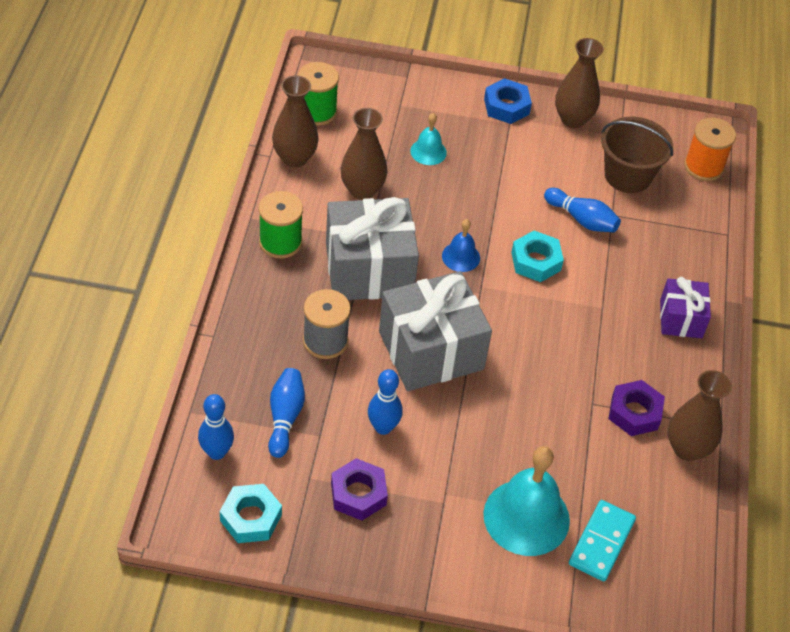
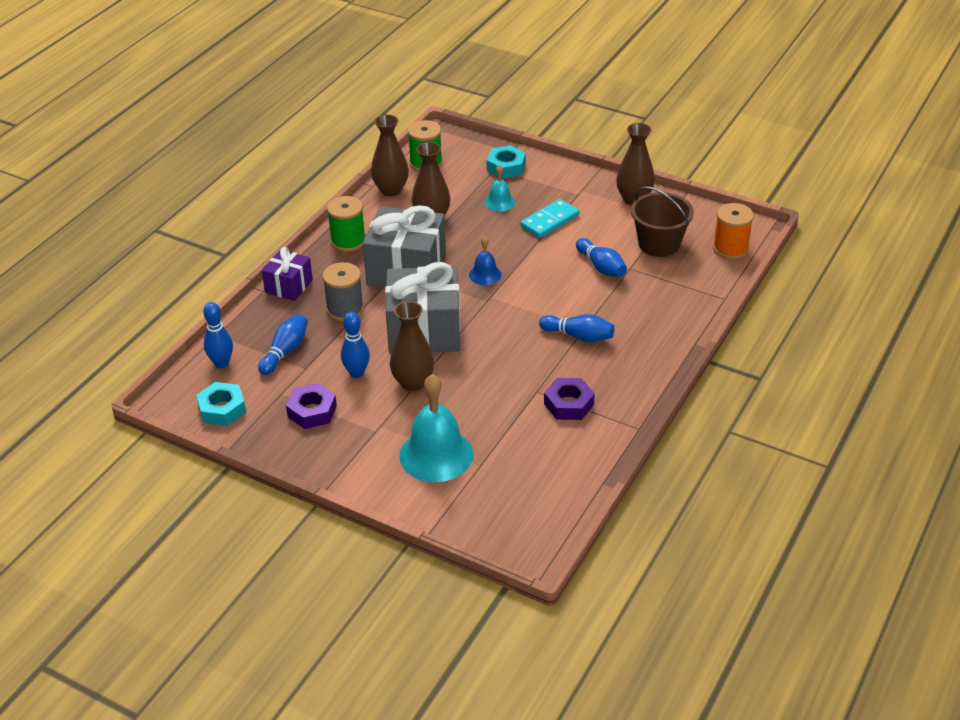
camera: 25 degrees right, 10 degrees down
(506, 106) = (582, 182): blue nut -> none
(536, 261) = (545, 288): turquoise nut -> turquoise nut (506, 167)
(601, 542) = (488, 485): turquoise domino -> turquoise domino (550, 221)
(602, 319) = (578, 336): none -> blue bowling pin
(681, 319) = (647, 348): purple gift -> purple gift (289, 286)
(687, 448) = (600, 437): brown vase -> brown vase (413, 383)

